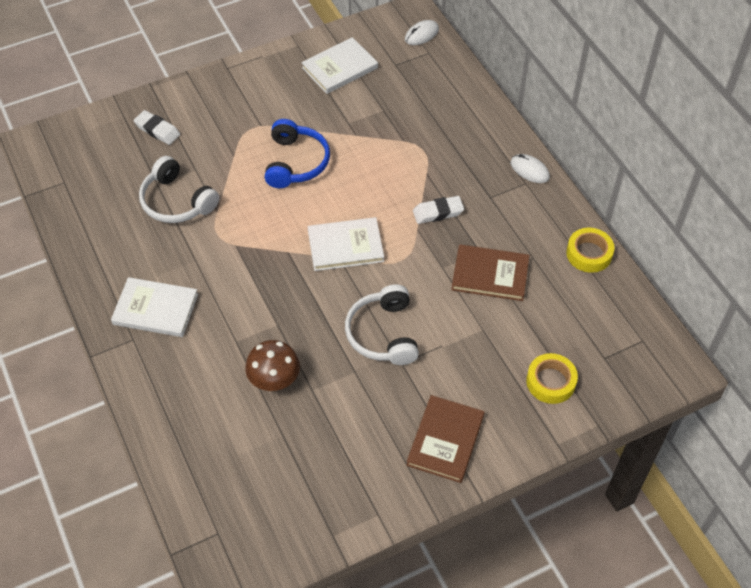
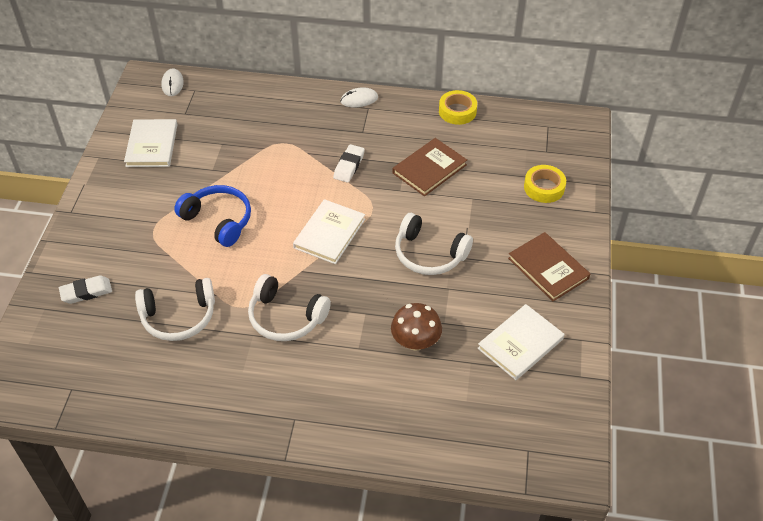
camera: 55 degrees left, 5 degrees down
(155, 309) = (278, 387): white book -> white book (520, 344)
(230, 271) = (286, 317): none -> white headphones

